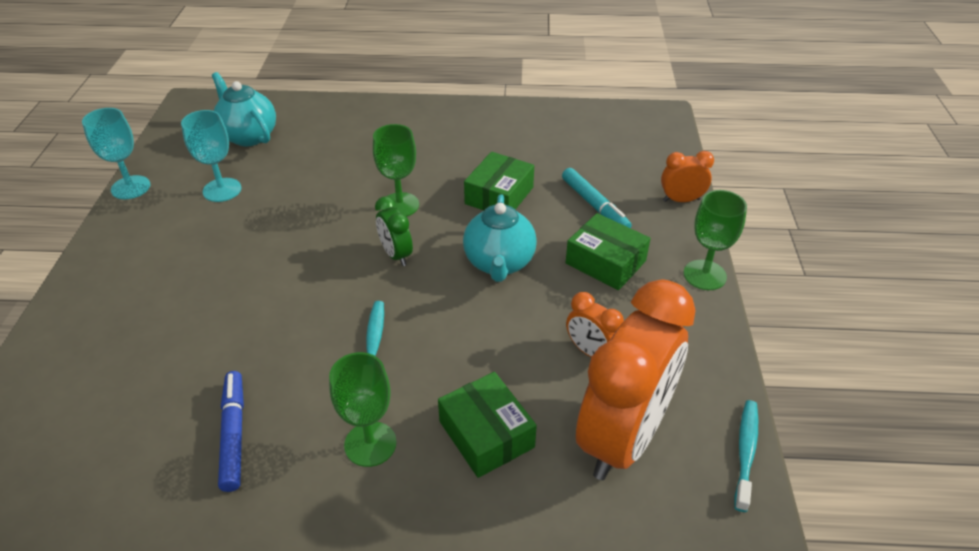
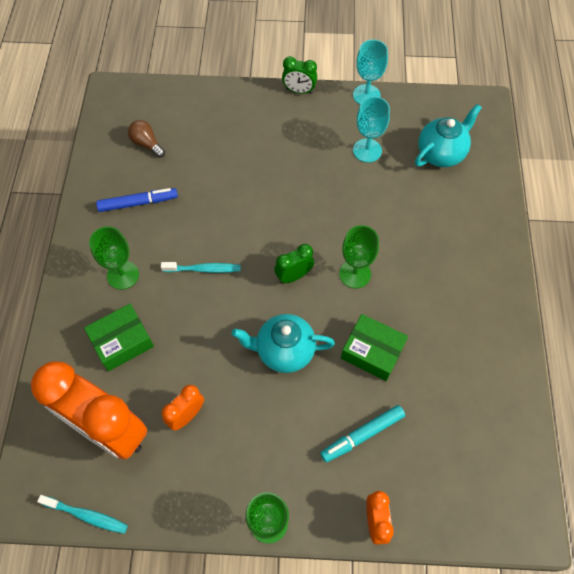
camera: 90 degrees right, 20 degrees up
(89, 249) = (299, 91): none -> green clock
(110, 431) = (147, 144): none -> brown light bulb
(605, 262) = (285, 437): green box -> none

